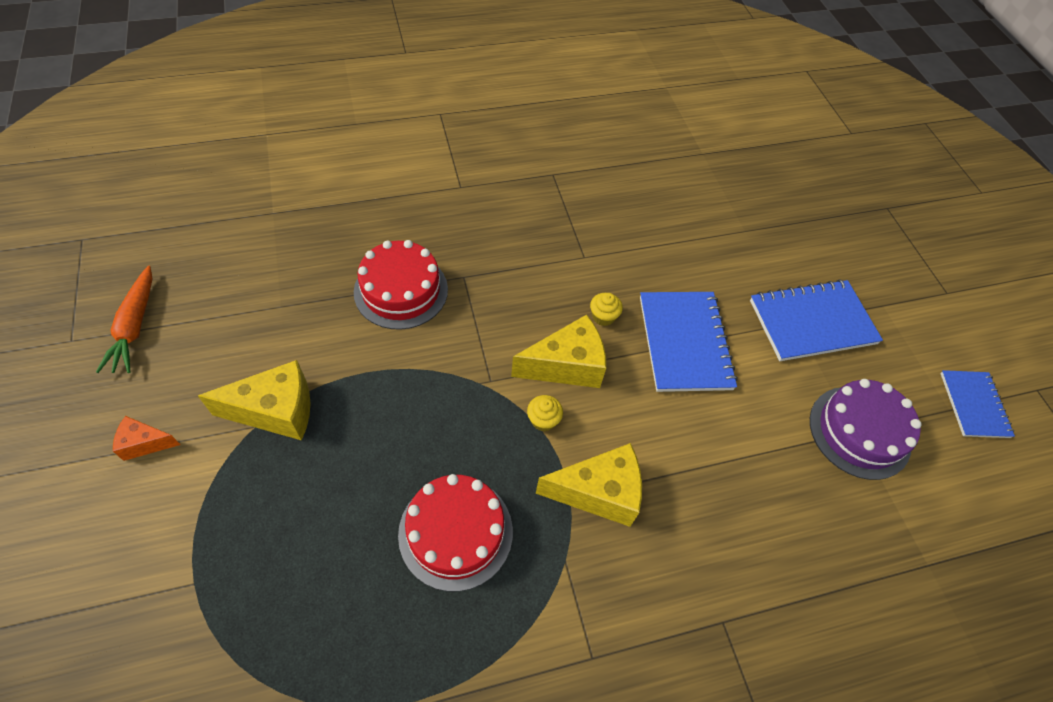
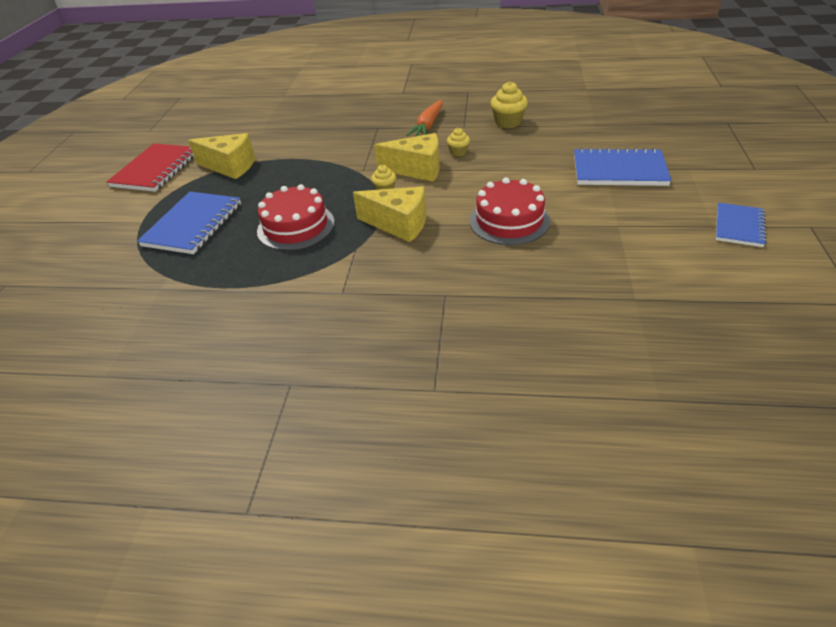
camera: 30 degrees right, 15 degrees down
(134, 326) = (182, 129): orange carrot -> orange carrot (428, 125)
(145, 443) = (156, 170): orange cheese -> red notebook
(401, 290) = (335, 129): red cake -> red cake (509, 221)
(638, 239) = (508, 122): none -> yellow cupcake
(684, 342) = (509, 169): blue notebook -> blue notebook (193, 225)
(859, 432) = (622, 226): purple cake -> none

